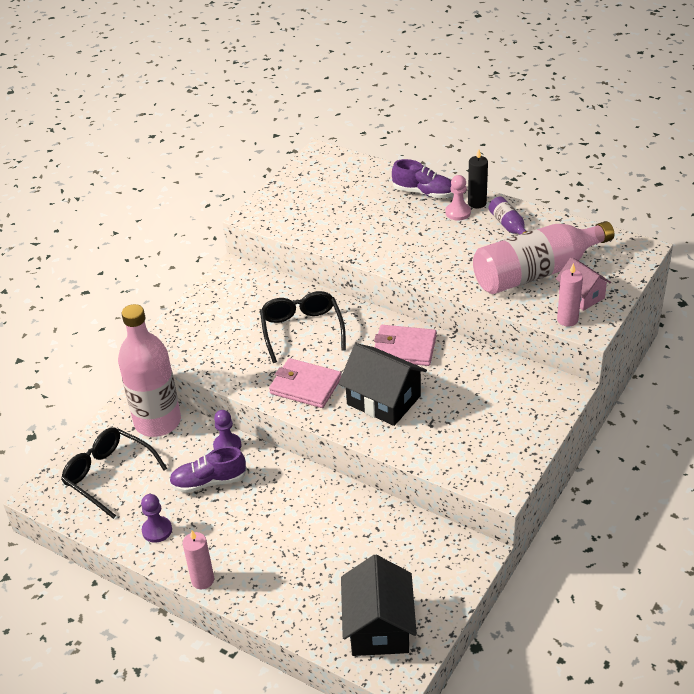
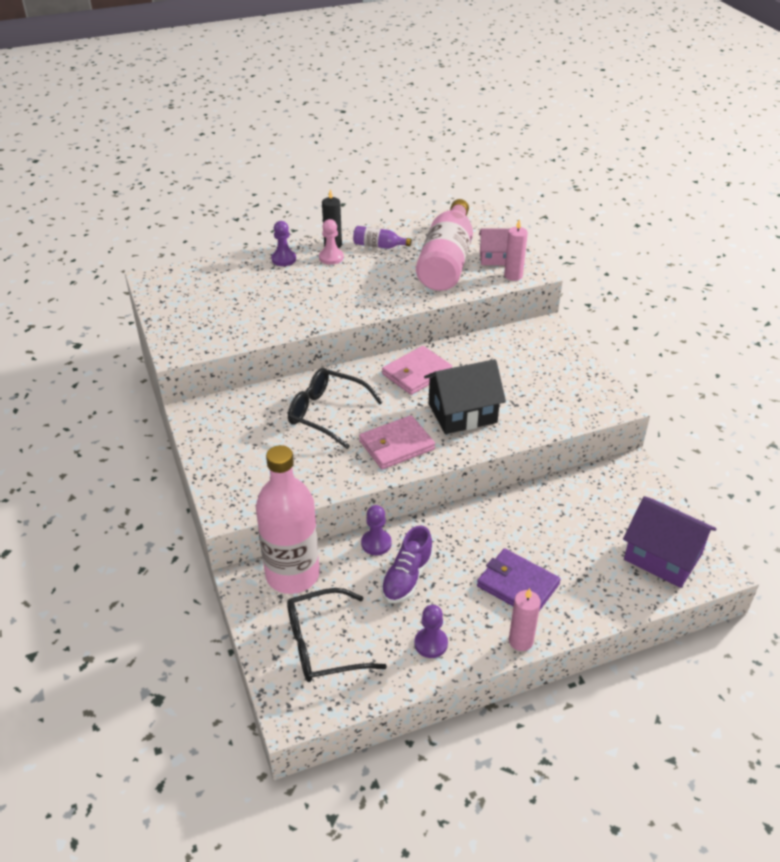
camera: 55 degrees left, 0 degrees up
(259, 548) = (517, 585): none -> purple wallet
(379, 626) = (662, 557): black house -> purple house
(424, 192) = (283, 259): purple shoe -> purple pawn

